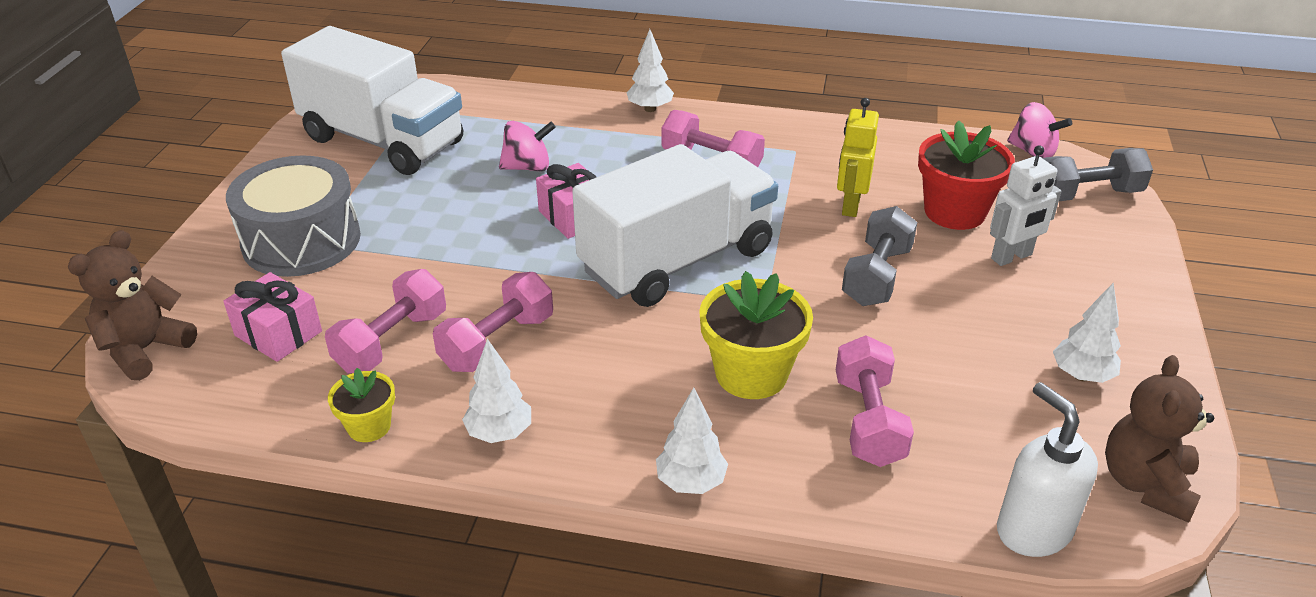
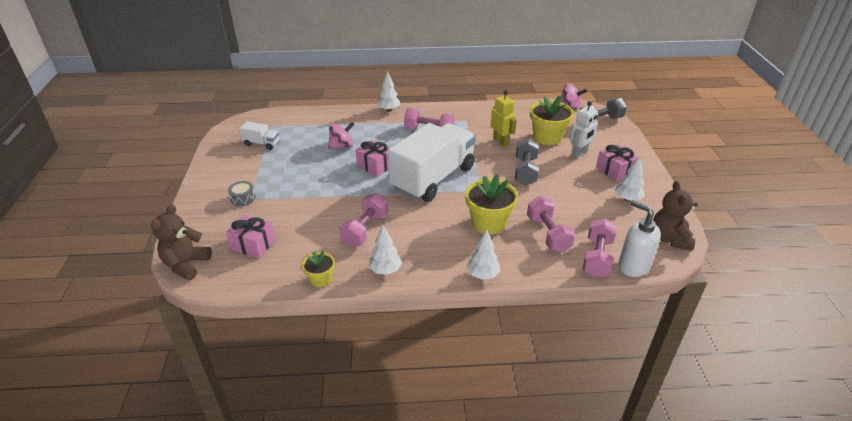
camera: 15 degrees left, 0 degrees up
(301, 240) = (243, 198): grey drum -> grey drum, size x0.40
(383, 141) = (262, 144): white truck -> white truck, size x0.41
(391, 341) = (313, 238): pink dumbbell -> pink dumbbell (597, 258)
(850, 205) = (501, 141): yellow robot -> yellow robot turned 150 degrees clockwise
(954, 212) = (547, 137): red flower pot -> yellow flower pot
(1077, 307) = (614, 171): none -> pink gift

